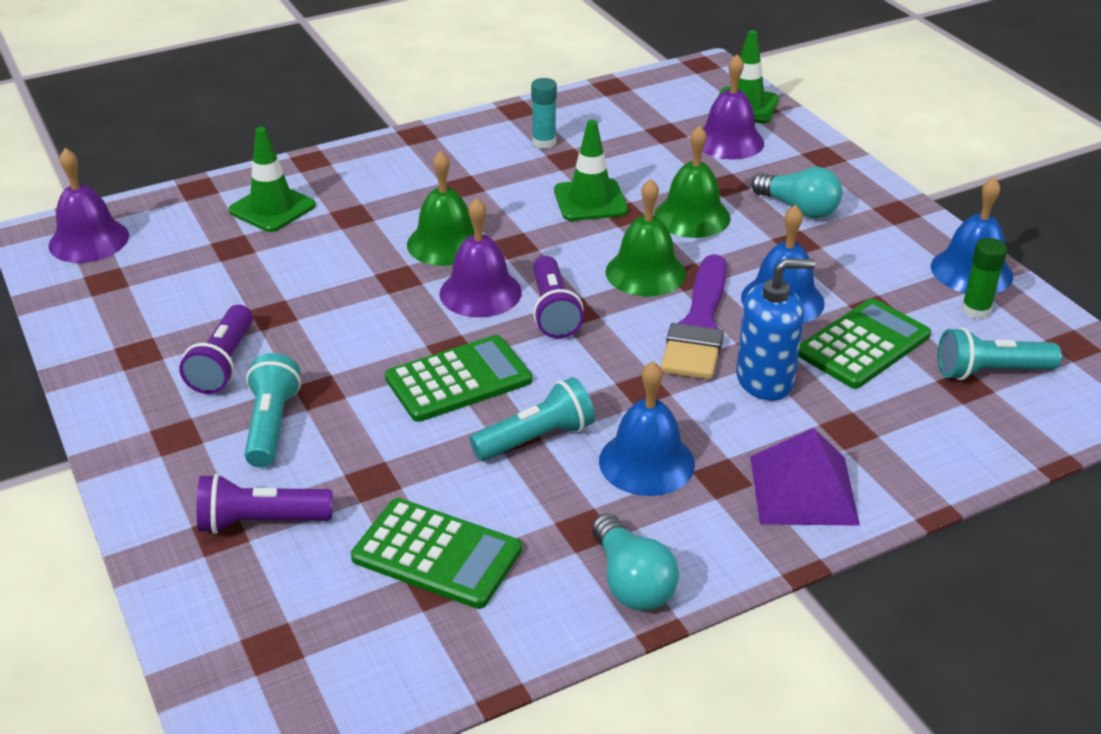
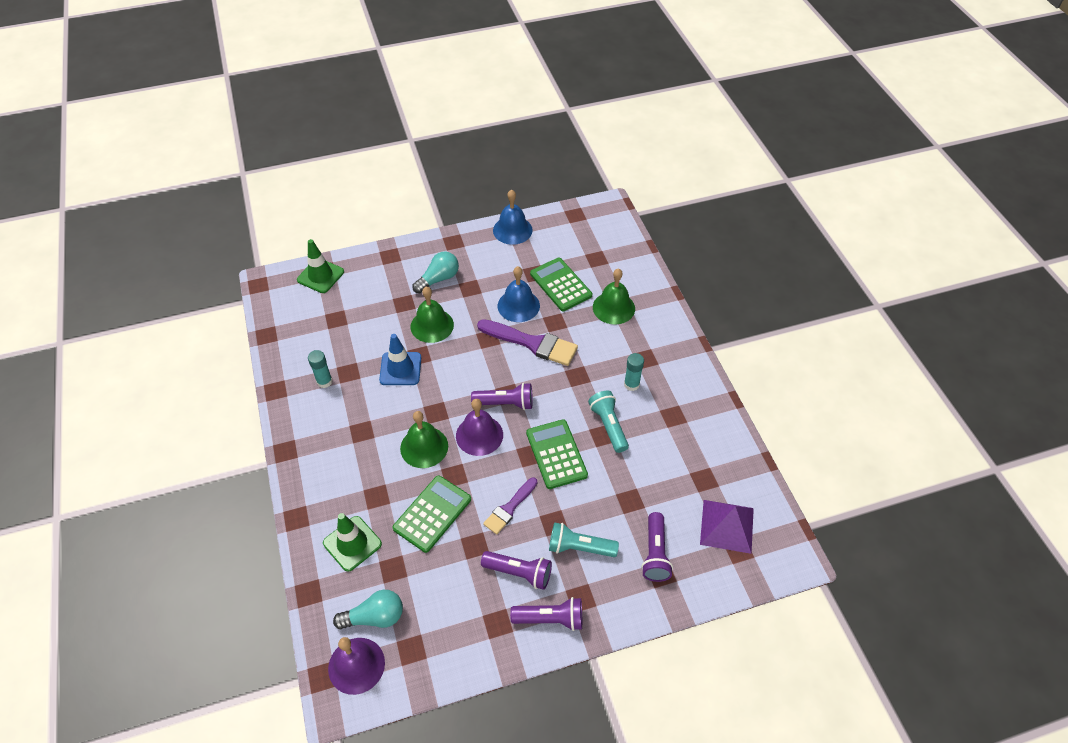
camera: 80 degrees left, 15 degrees up
(140, 405) = (550, 619): none -> purple flashlight
(343, 340) = (509, 508): none -> purple brush
(437, 554) = (684, 477): green calculator -> green calculator (432, 513)
(590, 201) = (400, 369): green traffic cone -> blue traffic cone
(631, 582) = (707, 404): turquoise light bulb -> turquoise light bulb (375, 617)
(645, 272) = (480, 356): green bell -> green bell (613, 307)
(646, 462) = (631, 384): blue bell -> turquoise glue stick
(729, 141) = (358, 292): purple bell -> none
(765, 380) = (580, 327): blue soap dispenser -> none
(803, 489) = (657, 332): purple pyramid -> purple pyramid (727, 526)
(975, 310) = (543, 238): green glue stick -> none
(990, 372) = (589, 247): turquoise flashlight -> none

